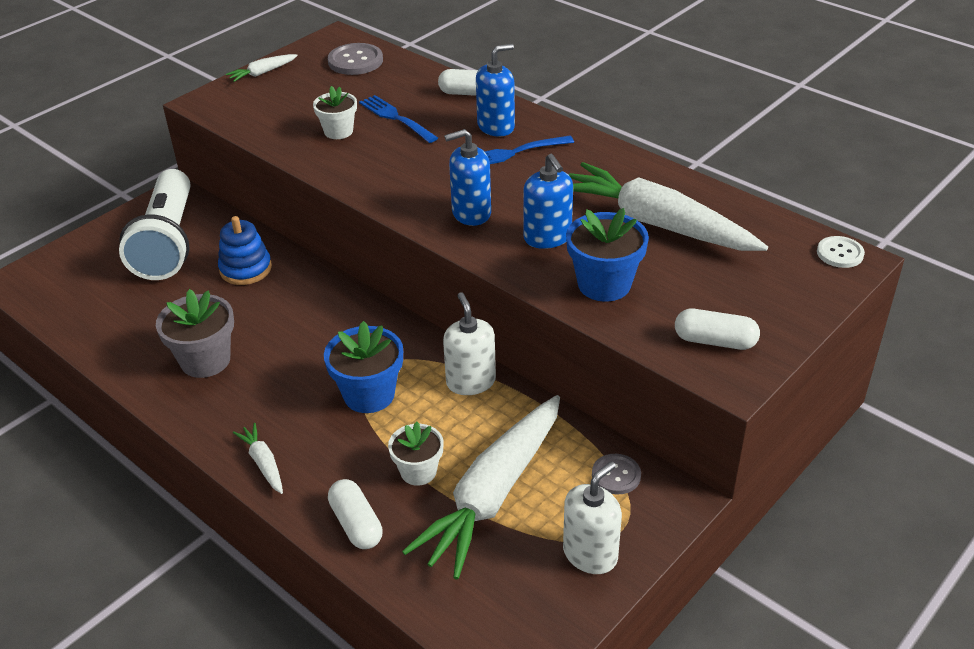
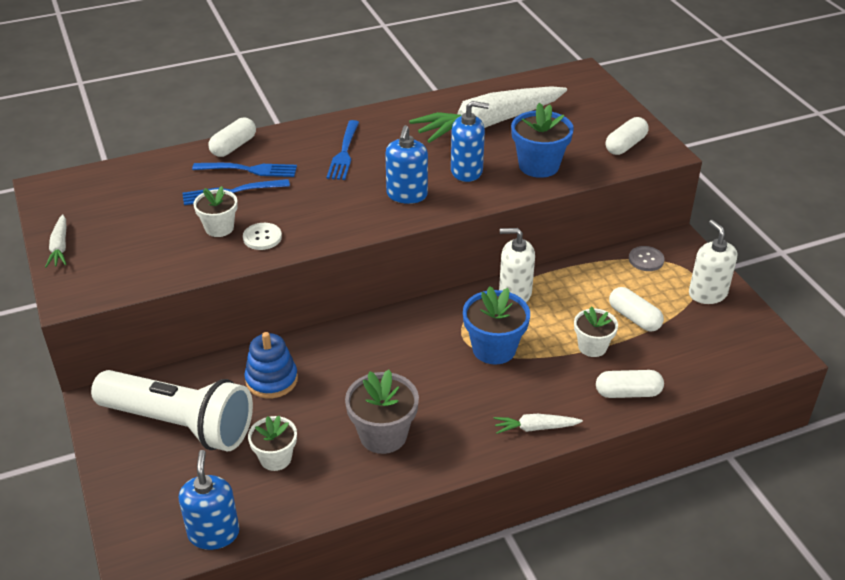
camera: 65 degrees left, 0 degrees up
(150, 307) = (275, 458): none -> white flower pot
(355, 61) = (107, 188): grey button -> none
(438, 114) = (248, 170): none -> blue fork
(493, 494) = (634, 318): white carrot -> white capsule
(496, 127) = (298, 149): blue soap dispenser -> blue soap dispenser (214, 533)
(840, 253) = (572, 74): white button -> white button (262, 237)

